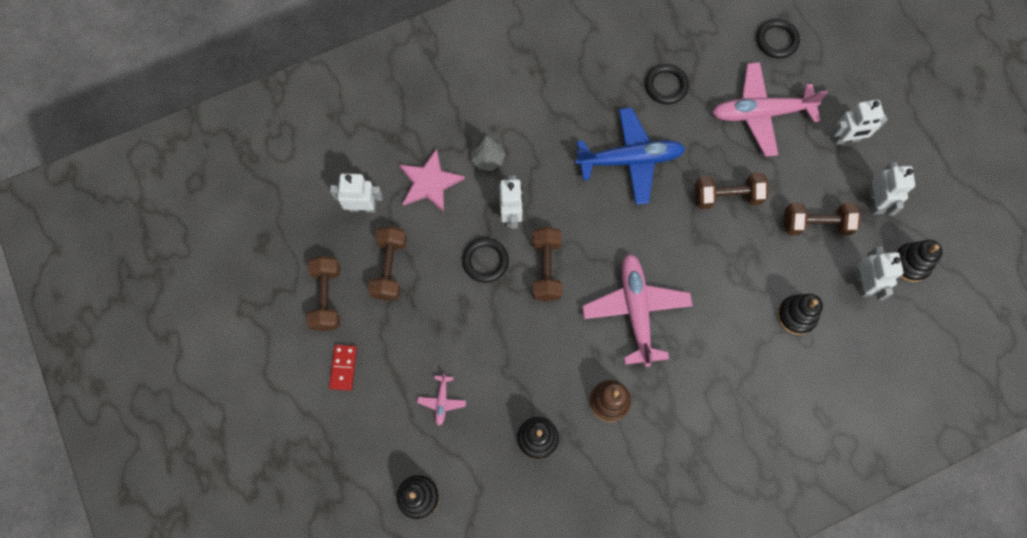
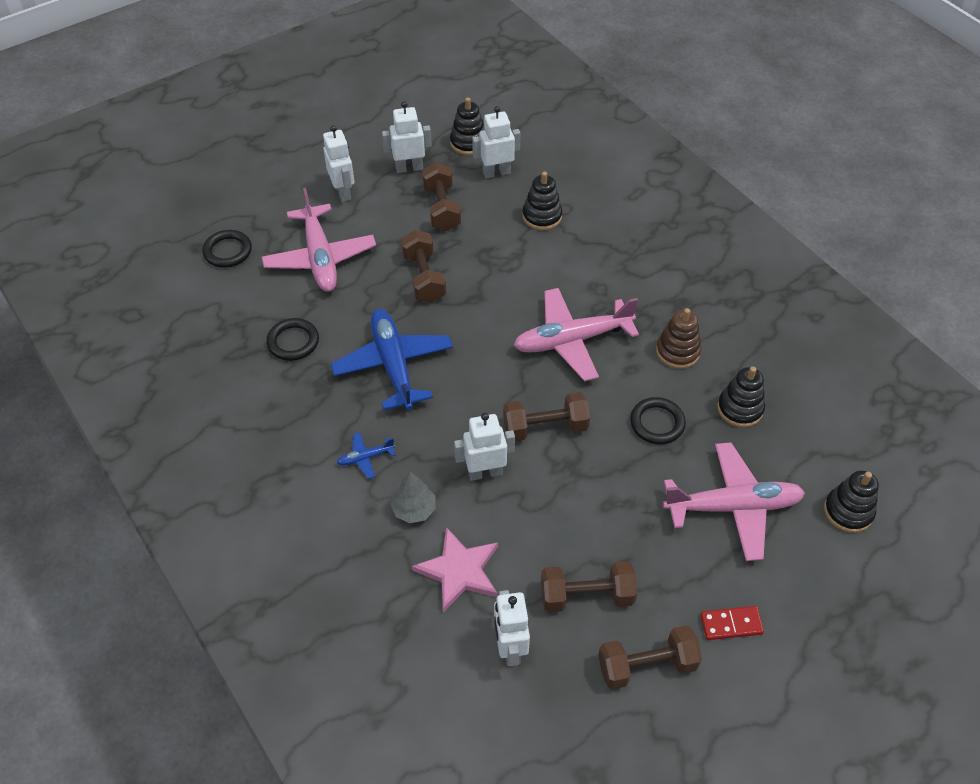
camera: 100 degrees left, 20 degrees down
(442, 401) = (733, 507): pink plane -> pink plane, size x2.31
(485, 261) = (551, 490): black ring -> black ring (657, 423)
(541, 129) = (365, 458): none -> blue plane

